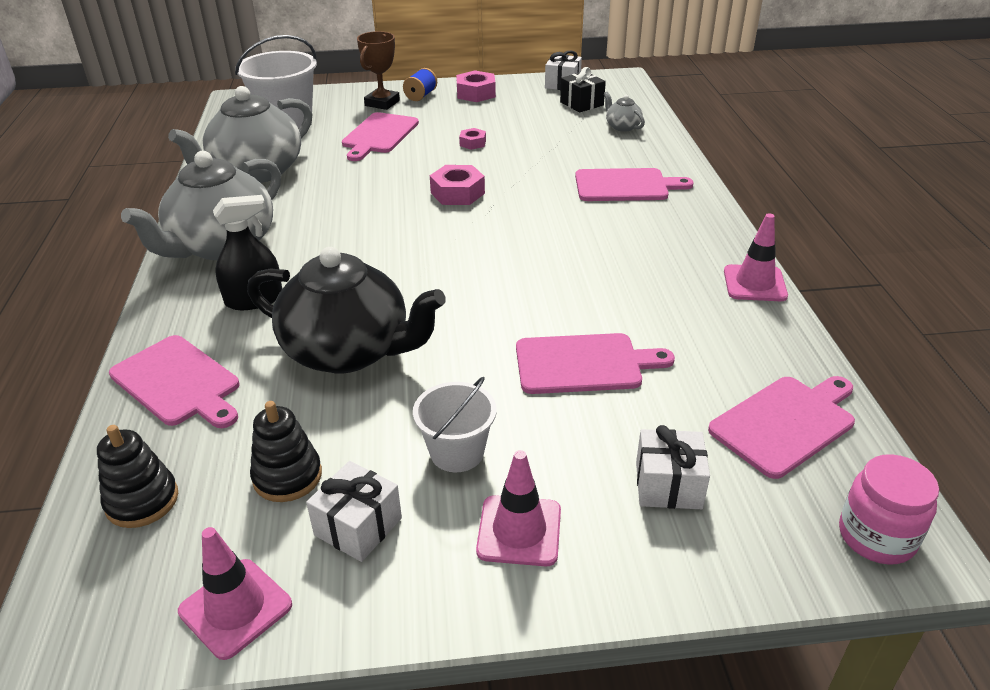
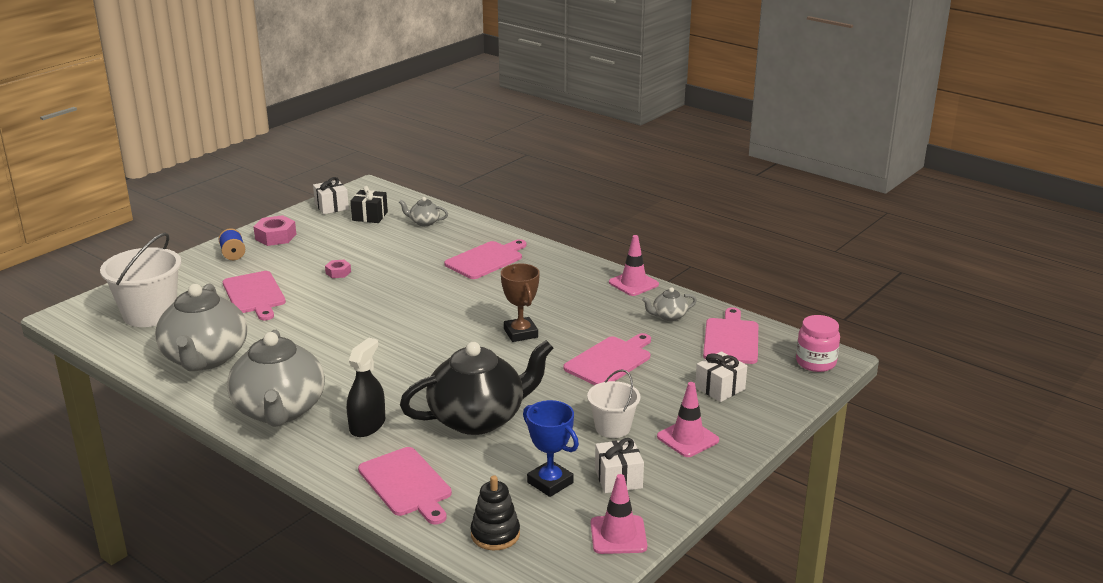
camera: 45 degrees left, 10 degrees down
(178, 382) = (407, 484): pink cutting board -> pink cutting board turned 60 degrees clockwise
(287, 476) = (550, 482): black stacking toy -> blue trophy
(382, 103) = (210, 271): brown trophy -> brown trophy (520, 333)
(457, 193) = (386, 308): pink nut -> none
(741, 346) = (668, 316): none -> grey teapot

